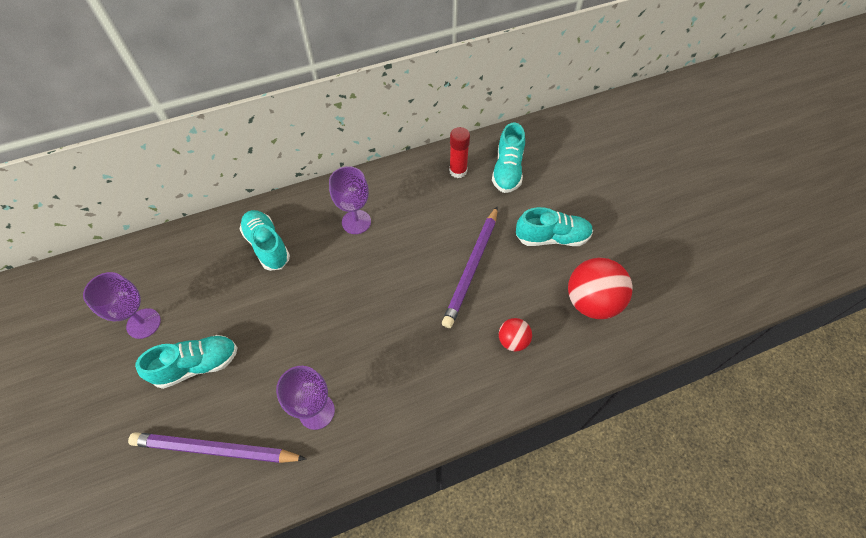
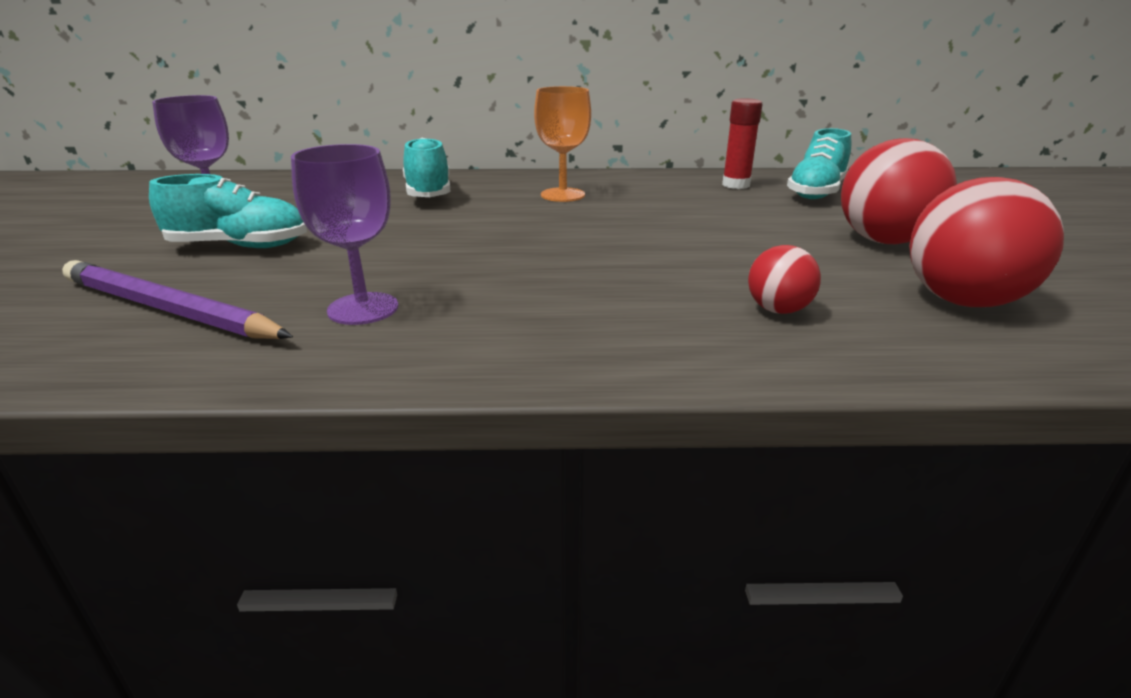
camera: 20 degrees right, 30 degrees down
(356, 222) = (562, 195): purple goblet -> orange goblet
(472, 267) = (725, 243): purple pencil -> none
(552, 238) = (884, 241): turquoise shoe -> red ball

